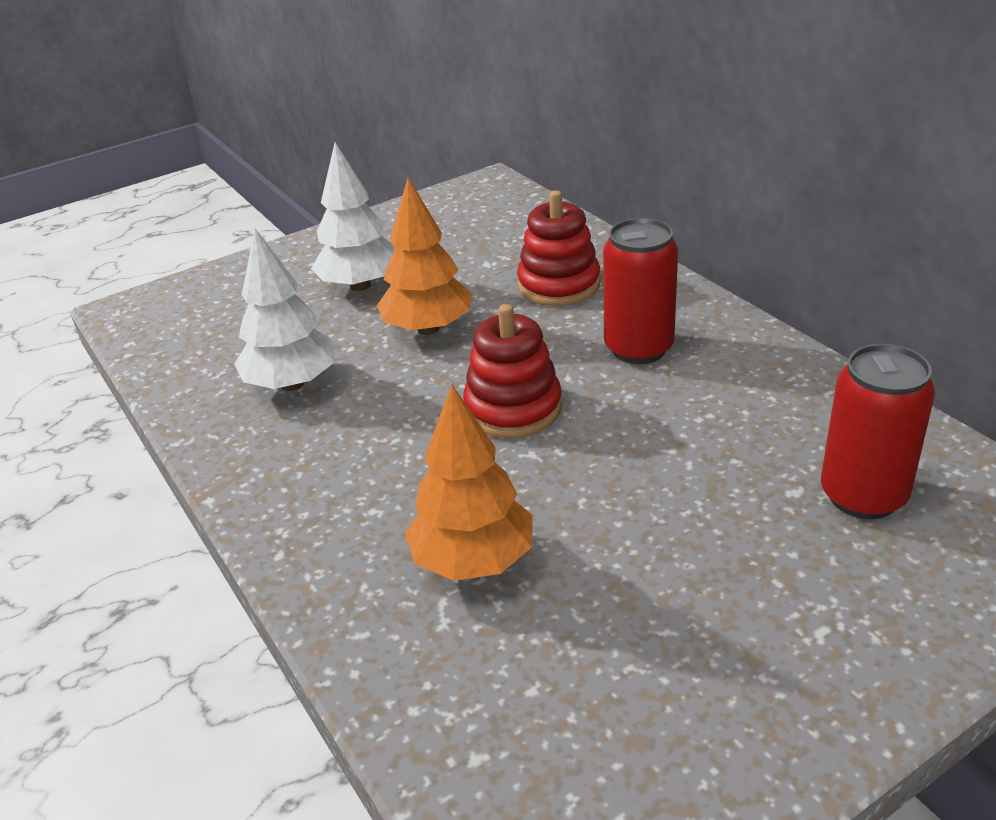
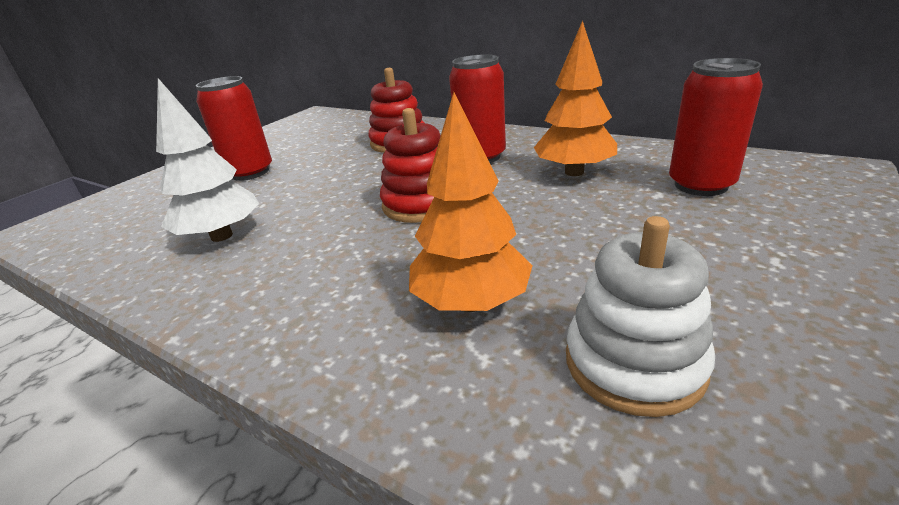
camera: 25 degrees left, 5 degrees down
(360, 286) = (250, 172): white tree -> red can
(428, 328) = (320, 181): orange tree -> orange tree (574, 172)
(563, 678) = (634, 363): none -> white stacking toy

